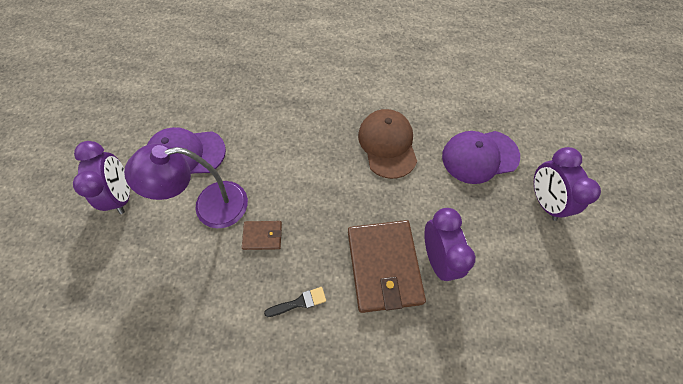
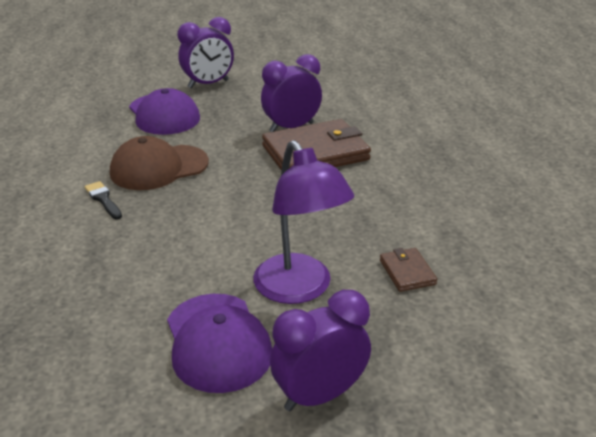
camera: 105 degrees left, 30 degrees down
(262, 236) = (320, 234): brown wallet -> brown wallet (407, 272)
(299, 302) = (382, 195): black brush -> black brush (103, 199)

